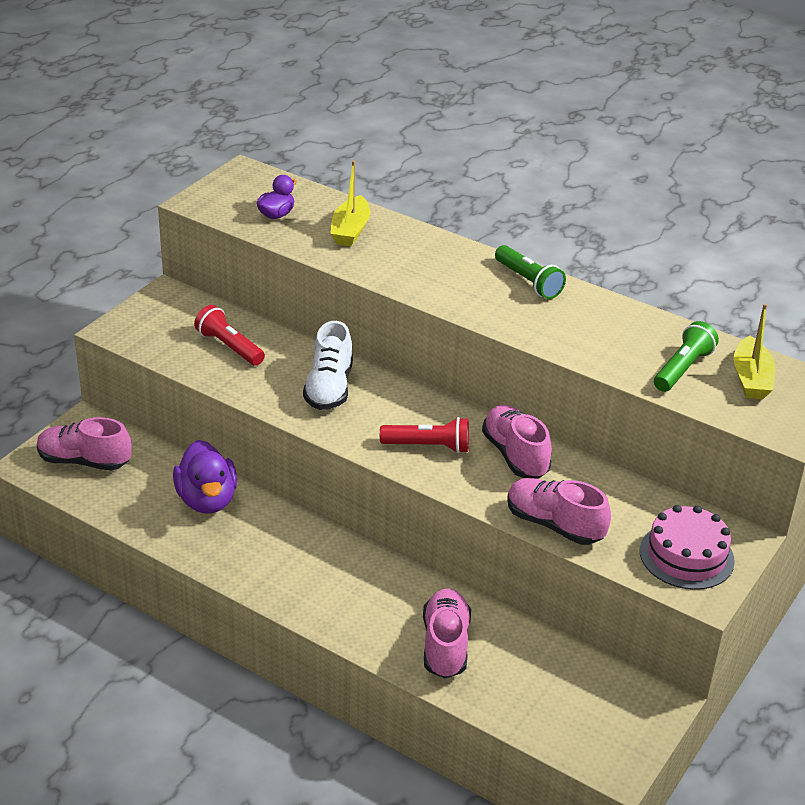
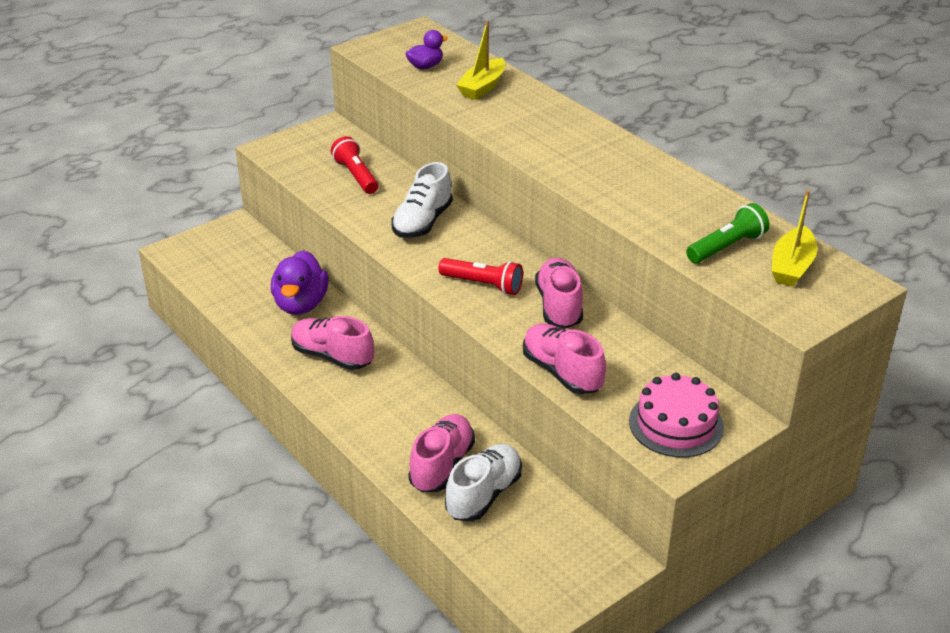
camera: 20 degrees right, 0 degrees up
(84, 461) = (218, 256): pink shoe -> pink shoe (332, 356)
(502, 666) = (484, 495): none -> white shoe
(528, 282) = (620, 151): green flashlight -> none

